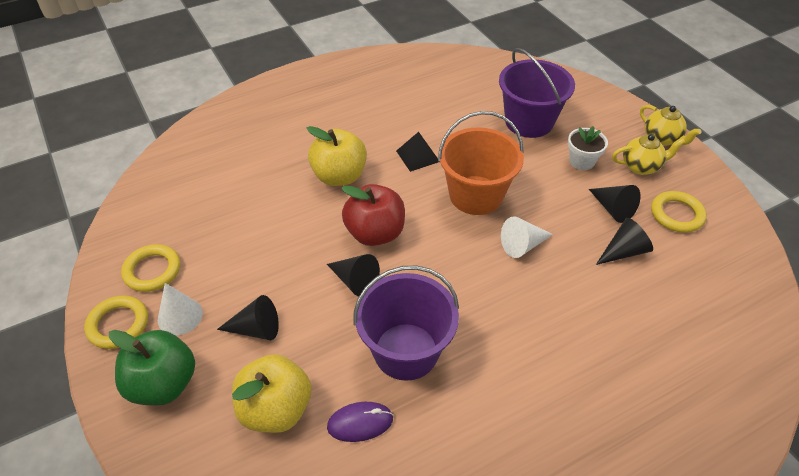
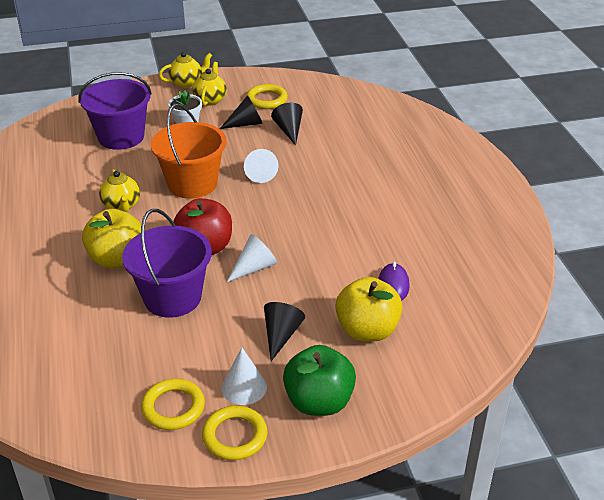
camera: 75 degrees left, 10 degrees down
(355, 281) = (254, 268): black cone -> white cone
(406, 351) = (337, 251): purple bucket -> purple bucket (172, 297)
(417, 156) = (122, 206): black pyramid -> yellow teapot

